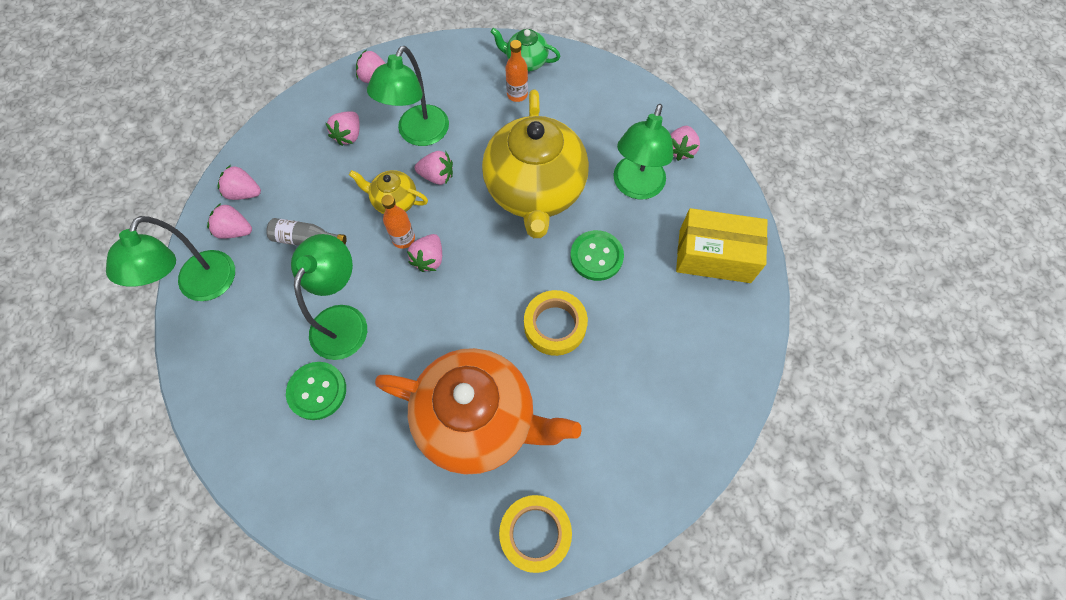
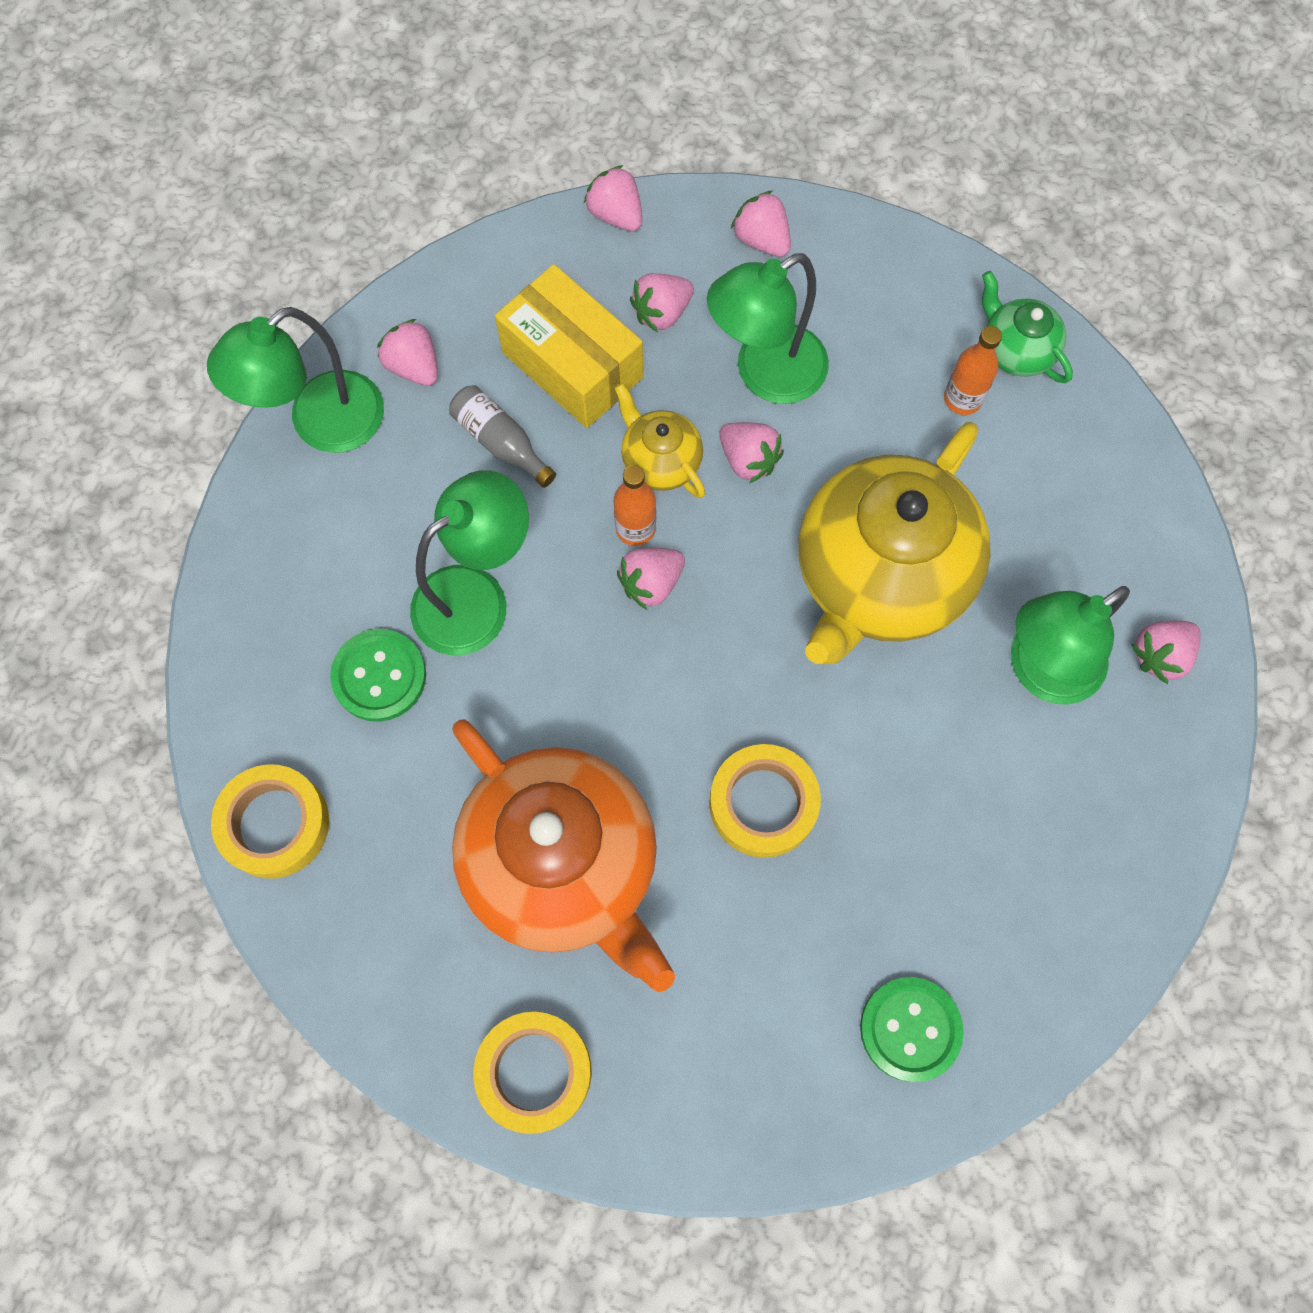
camera: 35 degrees right, 5 degrees up
(244, 193) = (460, 314): pink strawberry -> pink strawberry (616, 214)
(308, 505) = (275, 824): none -> yellow tape
(596, 256) = (899, 740): green button -> green button (910, 1029)
(714, 256) = (1084, 861): yellow box -> yellow box (572, 365)

